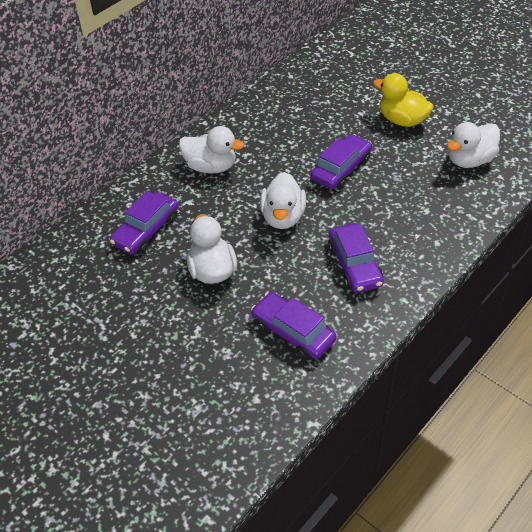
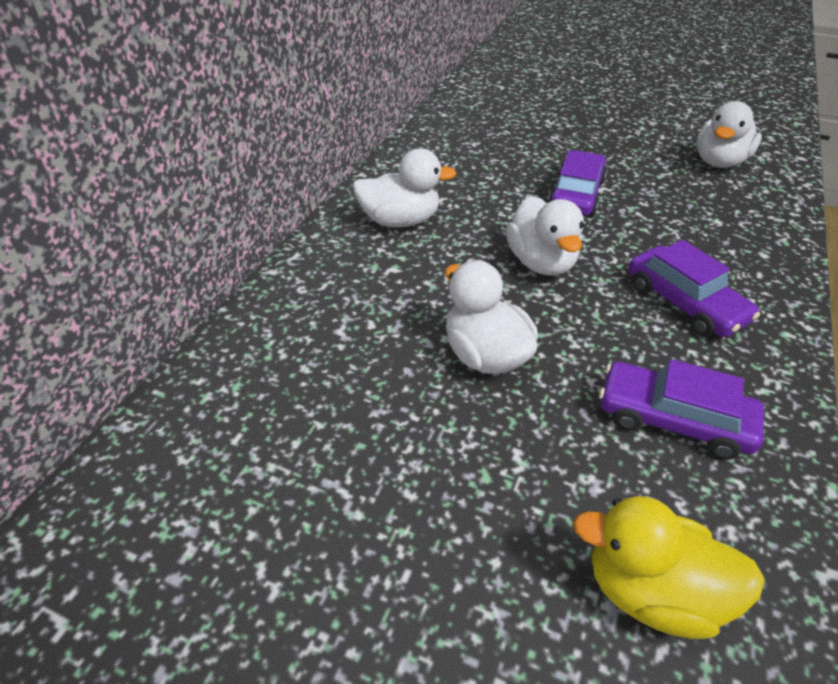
camera: 20 degrees left, 5 degrees down
(146, 230) = (347, 318): purple car -> none
(402, 120) = (608, 136): yellow duck -> yellow duck (651, 591)

